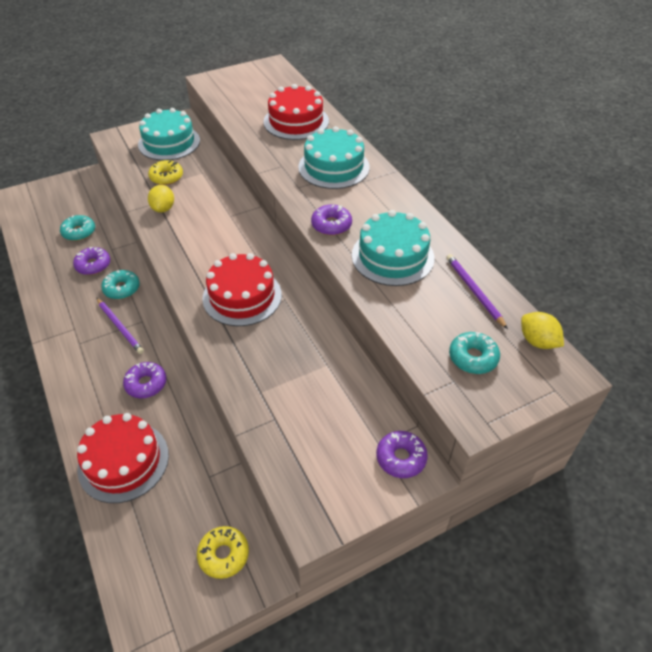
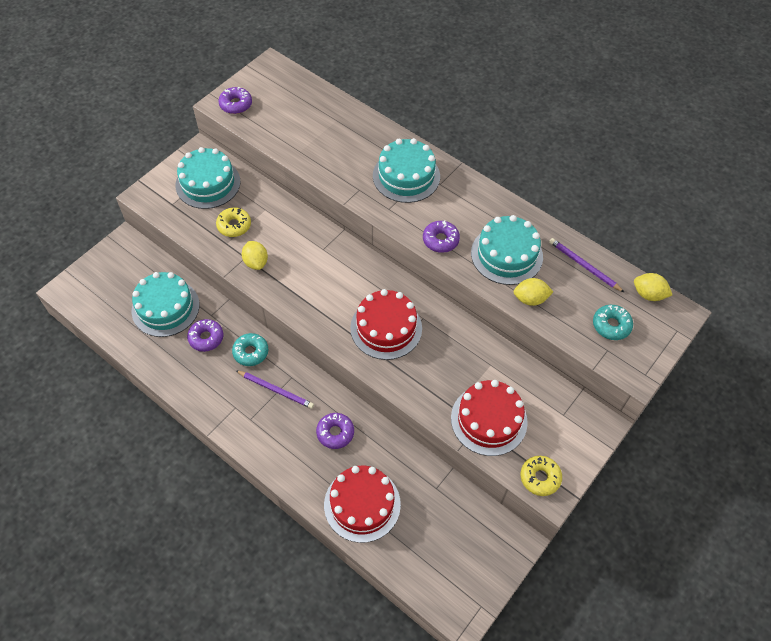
camera: 25 degrees left, 10 degrees up
(79, 232) = (165, 308): turquoise donut -> turquoise cake
(223, 555) = (484, 541): yellow donut -> yellow donut (540, 478)
(296, 121) = (340, 132): red cake -> red cake (489, 420)
(393, 303) = (530, 299): none -> yellow lemon
(401, 458) = (584, 419): purple donut -> purple donut (236, 104)

